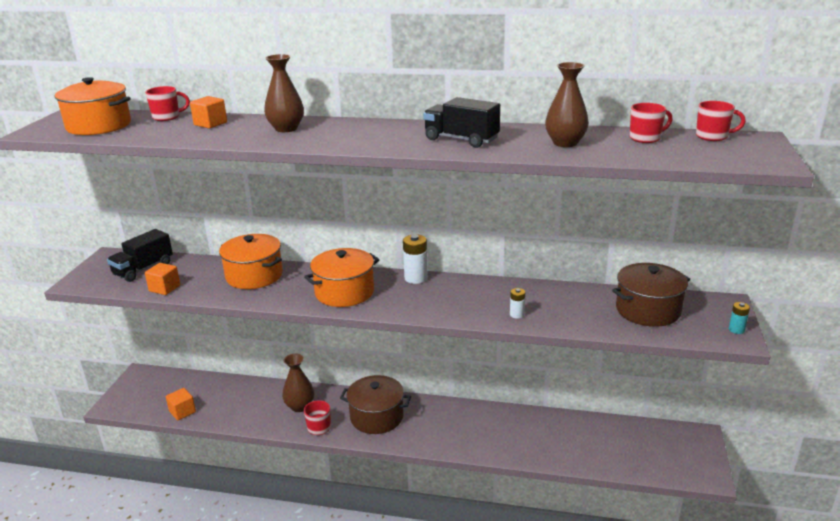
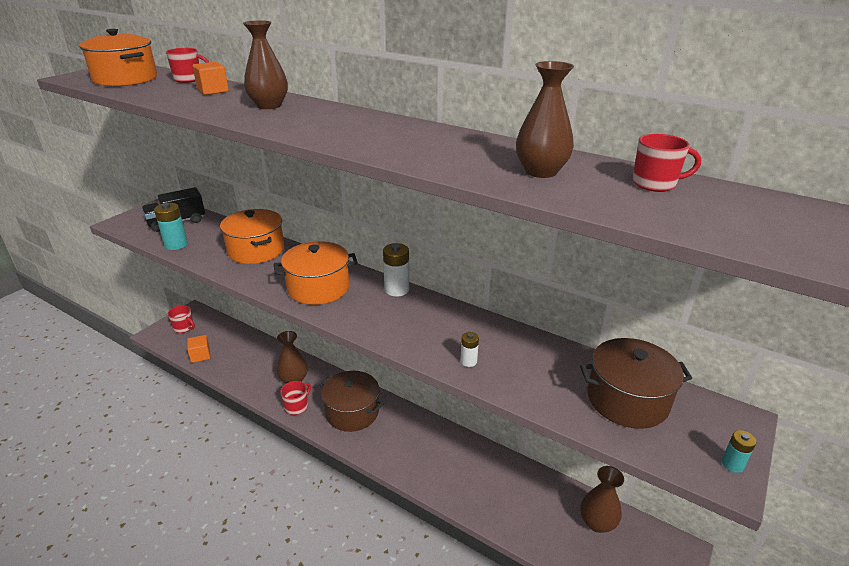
camera: 20 degrees right, 5 degrees up
(164, 288) = (176, 245): orange cube -> turquoise battery
(461, 139) = (423, 146): black truck -> none
(631, 436) = (597, 522): none -> brown vase
(712, 136) = (757, 199): red mug -> red mug (184, 328)

